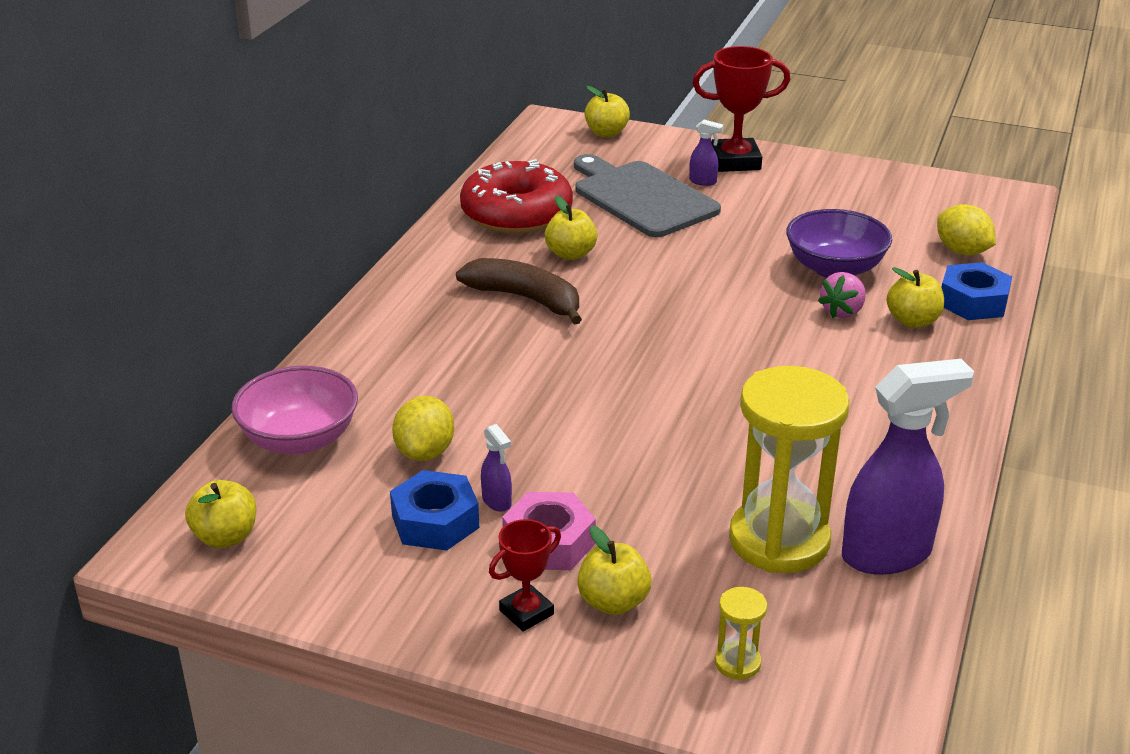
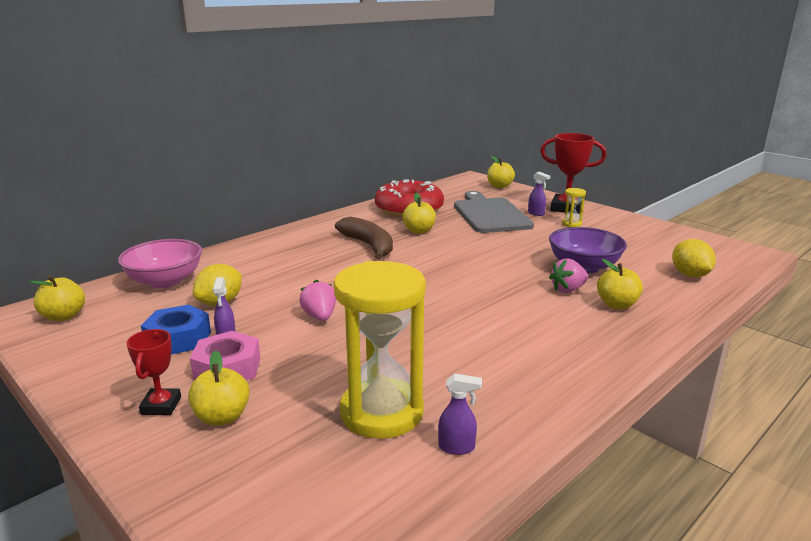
camera: 25 degrees right, 10 degrees down
(526, 612) = (161, 406): red trophy -> red trophy turned 75 degrees counterclockwise
(581, 436) = (320, 316): none -> pink strawberry
(737, 663) = (256, 489): yellow hourglass -> yellow hourglass (571, 224)
(887, 554) = (457, 447): purple spray bottle -> purple spray bottle, size x0.43
(973, 301) = (675, 303): blue nut -> none

